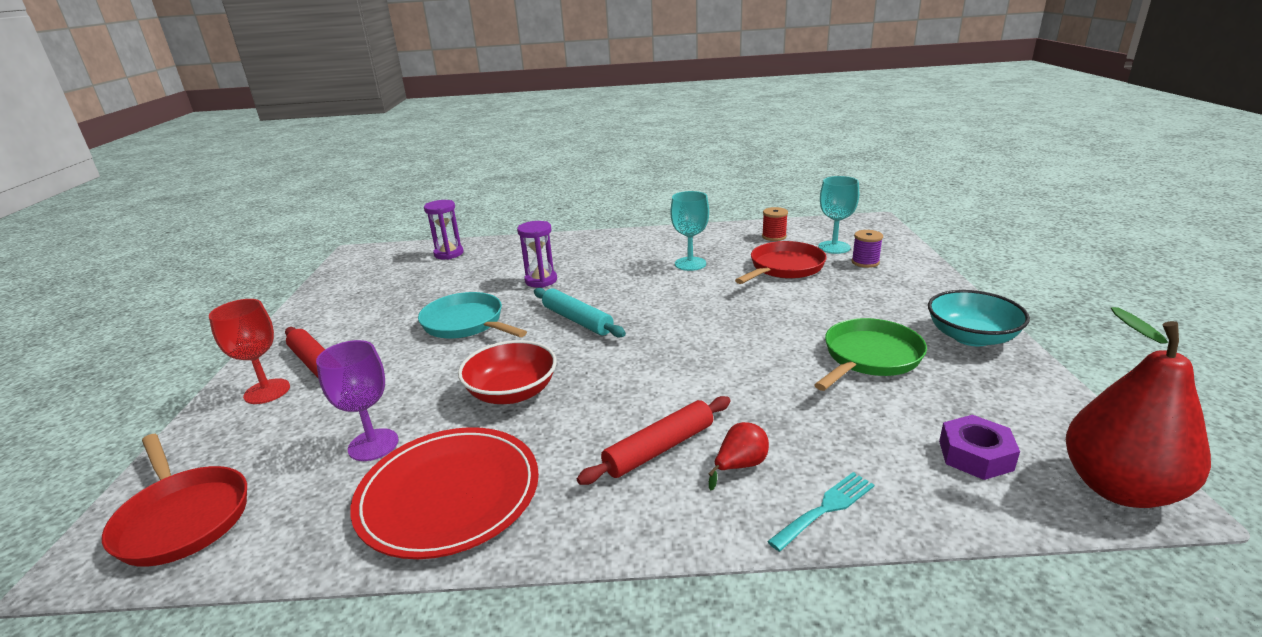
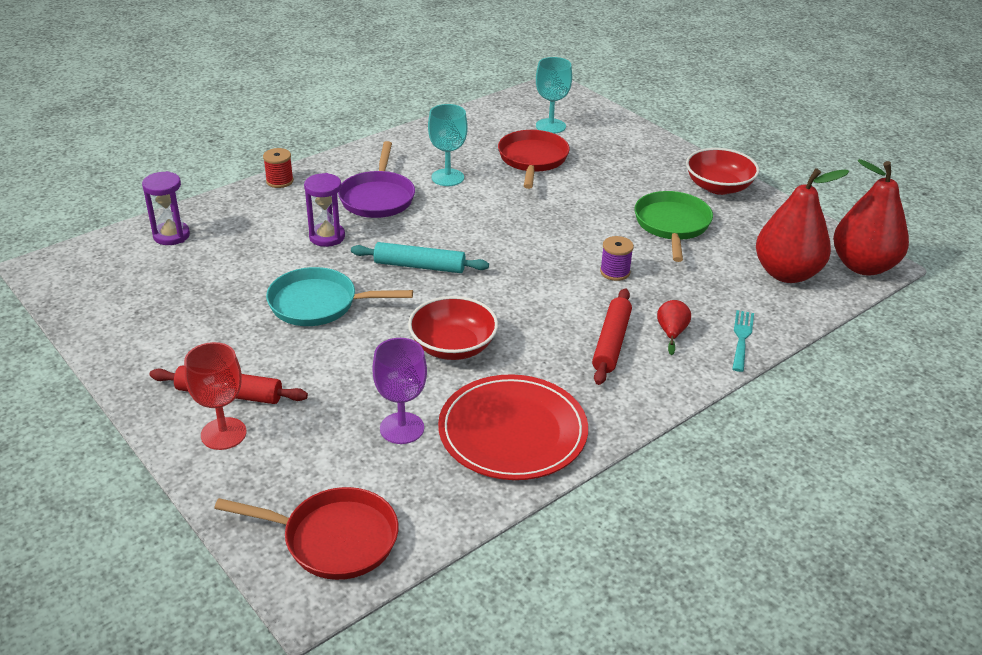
camera: 40 degrees left, 10 degrees up
(616, 264) = (378, 197): none -> purple pan
(774, 236) = (488, 126): red spool -> red spool (279, 181)
(865, 262) = (590, 136): purple spool -> purple spool (615, 272)
(971, 337) = (718, 187): turquoise bowl -> red bowl
(975, 455) = (786, 273): purple nut -> red pear

